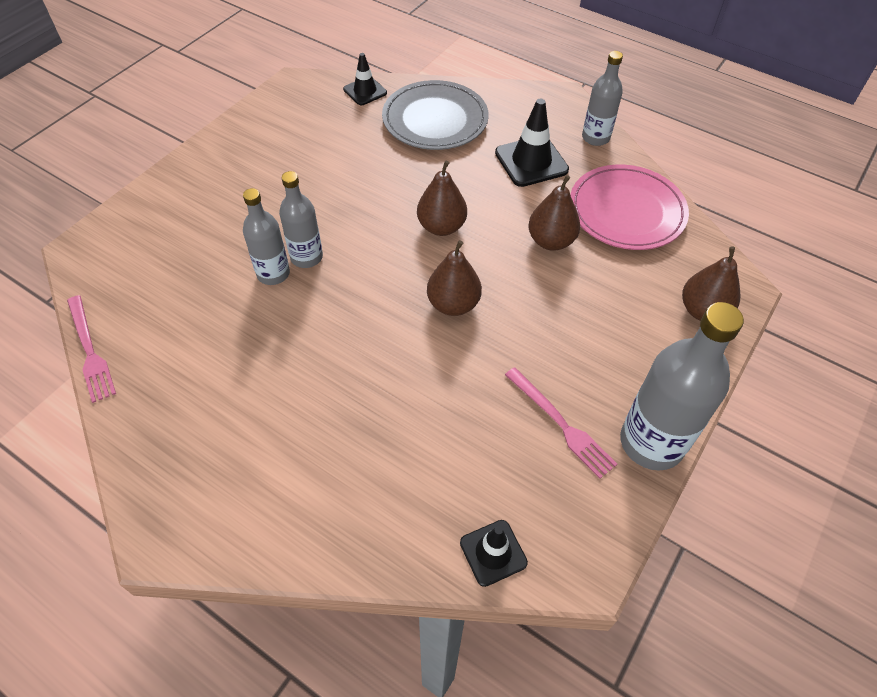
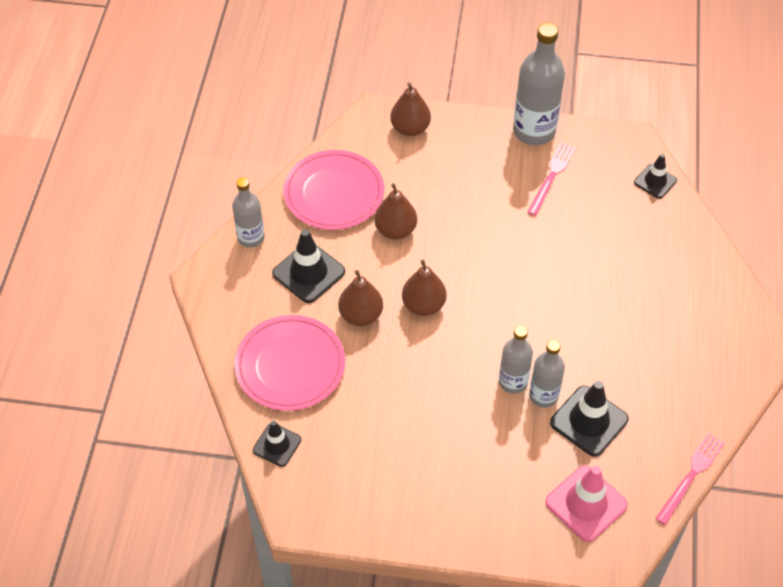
camera: 115 degrees left, 0 degrees up
(144, 254) = (586, 503): none -> pink traffic cone
(218, 296) = (589, 421): none -> black traffic cone
(435, 120) = (290, 366): grey plate -> pink plate
(453, 304) = (496, 267): brown pear -> brown pear (361, 315)

